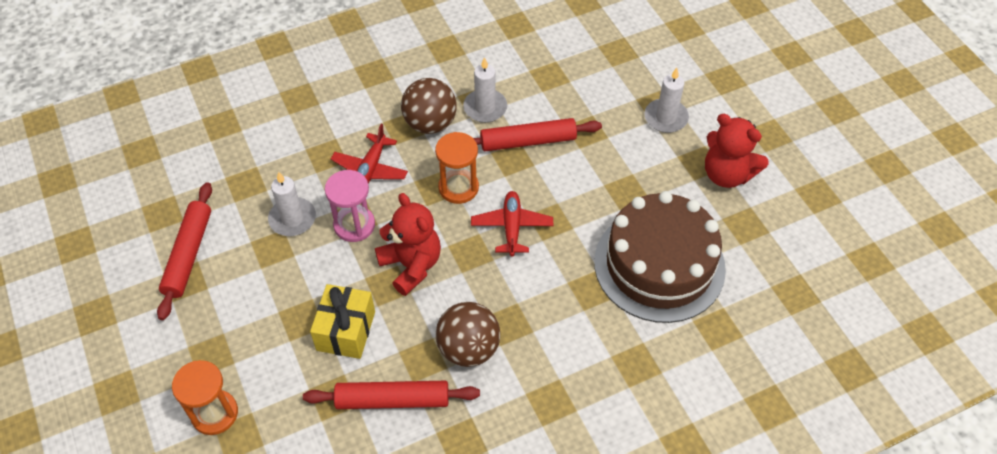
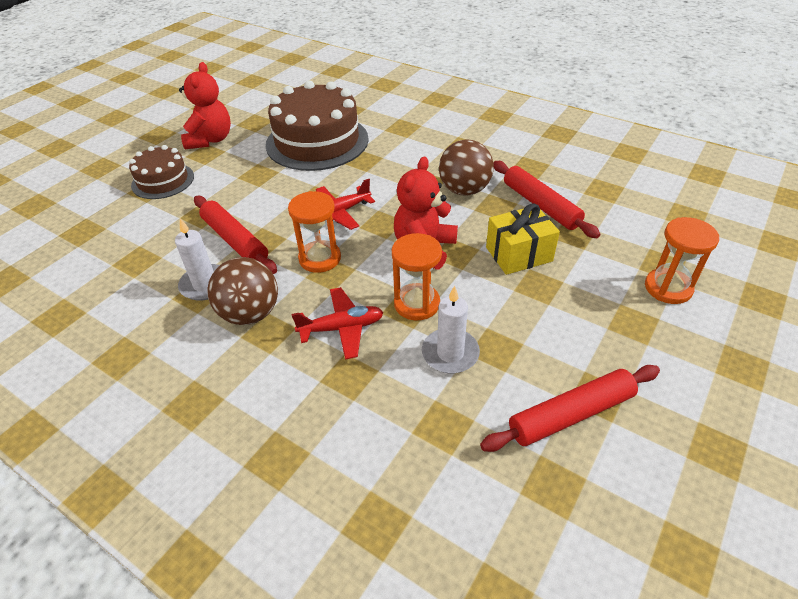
camera: 120 degrees left, 10 degrees down
(354, 225) = (417, 304): pink hourglass -> orange hourglass
(666, 118) = (163, 181): white candle -> brown cake

